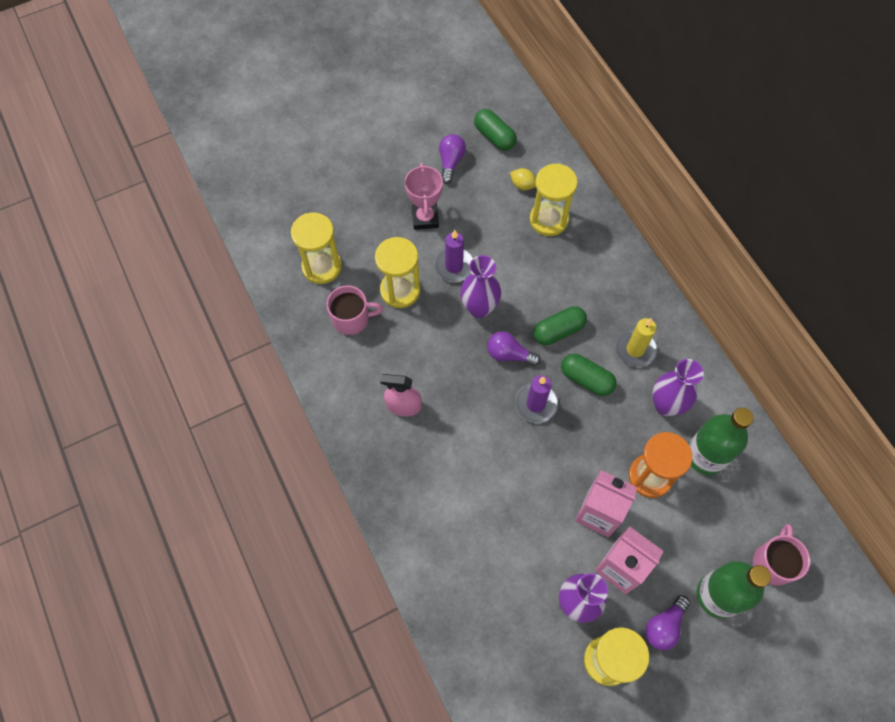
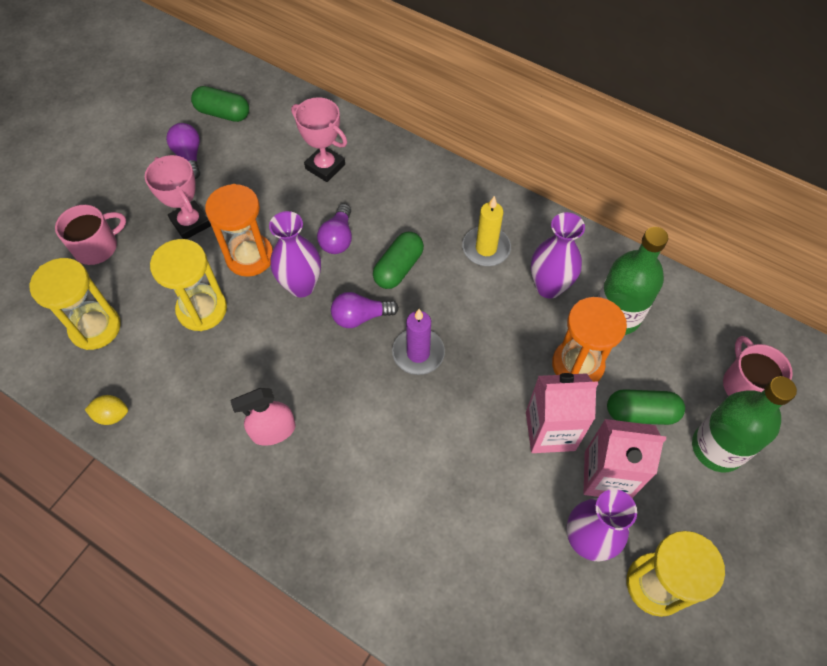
camera: 30 degrees left, 5 degrees down
(352, 318) = (161, 366): pink mug -> pink mug (97, 247)
(454, 266) = (249, 256): purple candle -> orange hourglass
(522, 185) = (279, 146): yellow lemon -> yellow lemon (112, 415)
(548, 220) = (325, 166): yellow hourglass -> pink trophy
(586, 379) = (455, 301): green capsule -> green capsule (641, 413)
(664, 626) = (687, 511): purple light bulb -> purple light bulb (338, 238)

